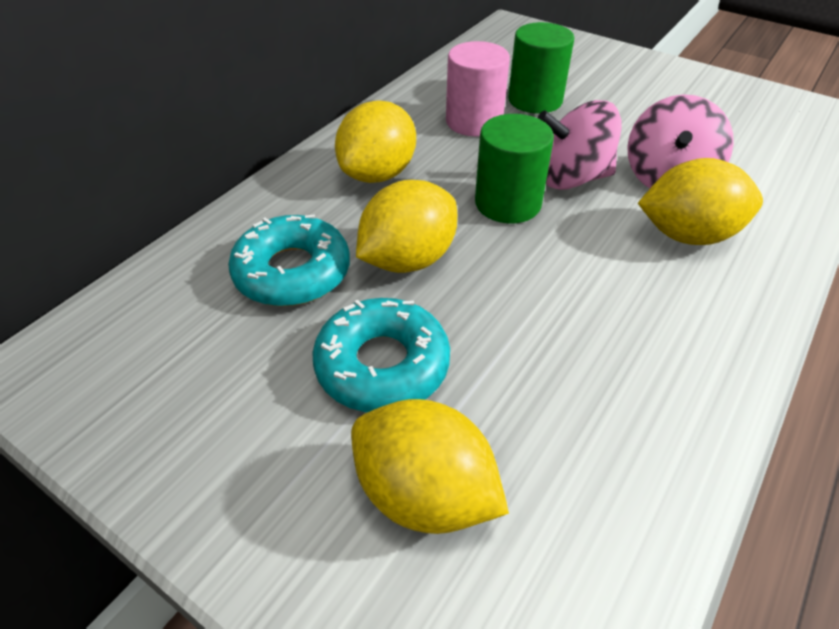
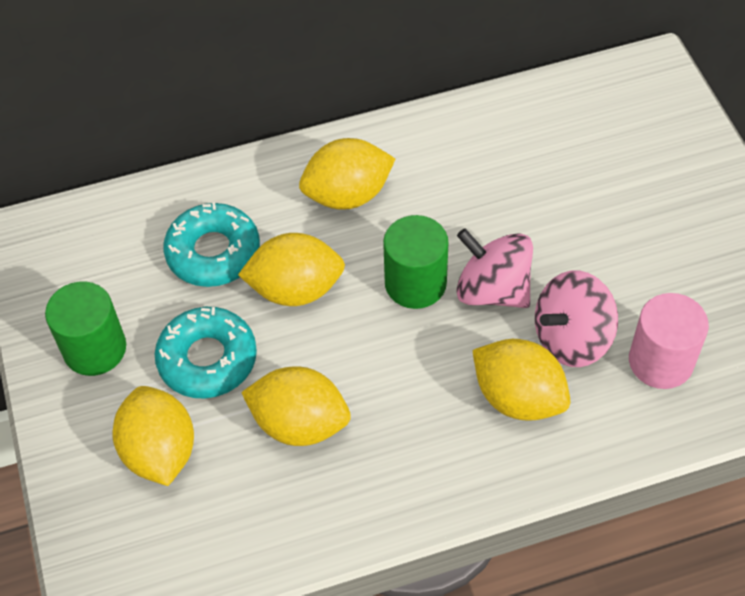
camera: 40 degrees right, 10 degrees up
(474, 122) = (479, 181): pink cylinder -> pink cylinder (660, 361)
(535, 100) = (561, 185): green cylinder -> green cylinder (95, 349)
(542, 365) = (300, 423): none -> yellow lemon

